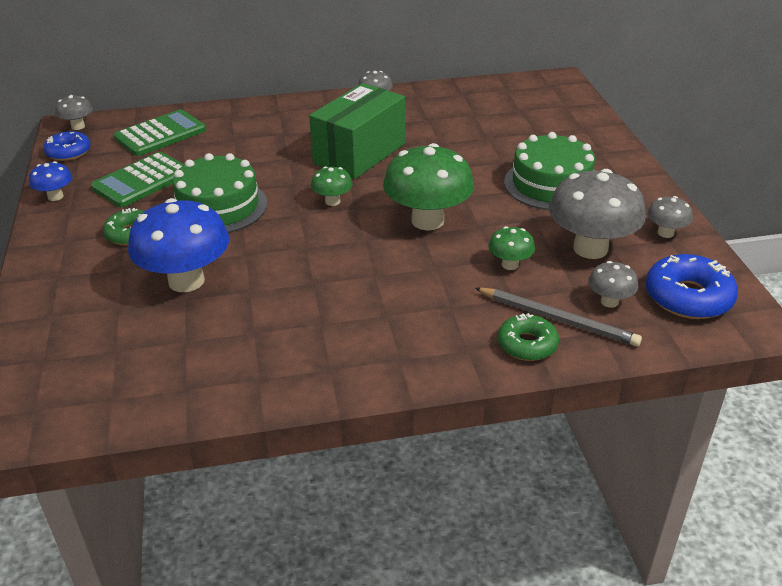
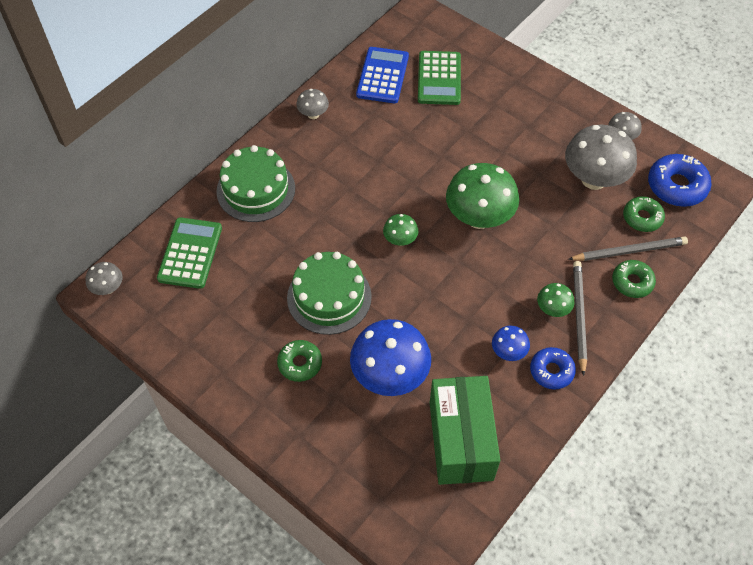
camera: 40 degrees left, 20 degrees up
(55, 196) = (195, 369): blue mushroom -> blue mushroom (508, 352)
(68, 152) = (141, 320): blue donut -> blue donut (551, 371)
(142, 181) = (241, 310): green calculator -> green calculator (439, 78)
(359, 153) = (365, 180): green box -> green box (460, 440)
(428, 339) = (579, 316): none -> grey pencil
(469, 102) = (382, 76): none -> blue calculator
(510, 265) = (564, 224): green mushroom -> green mushroom (552, 309)
(551, 184) = (518, 133): green cake -> green cake (256, 190)
(609, 301) = (642, 218): grey mushroom -> green donut

